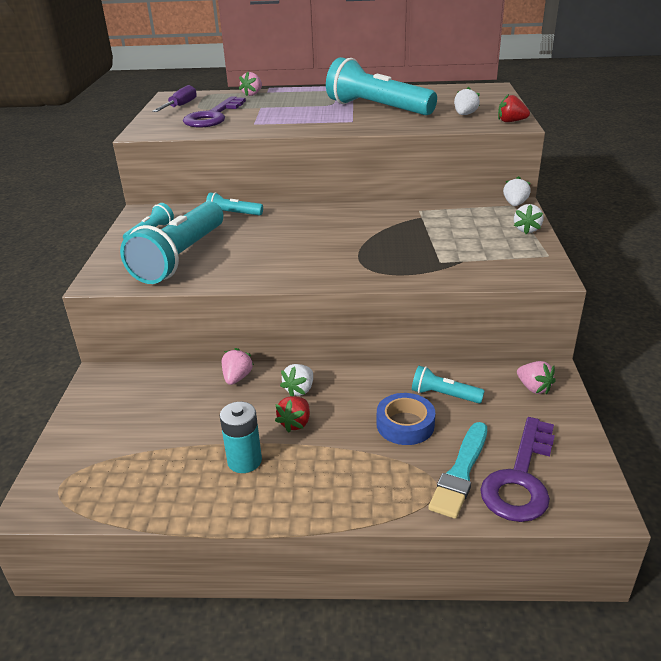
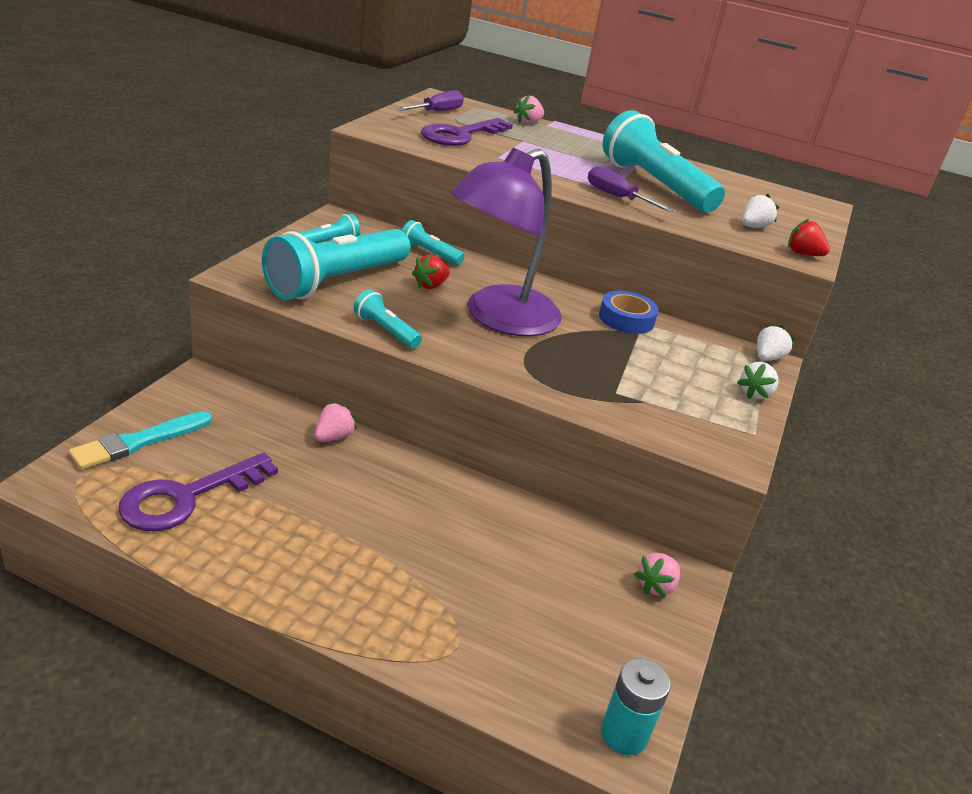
camera: 15 degrees right, 0 degrees up
(244, 461) = (276, 528): turquoise battery -> turquoise battery (624, 734)
(295, 423) = (357, 511): red strawberry -> red strawberry (430, 285)
(299, 390) = (388, 477): white strawberry -> none
(320, 241) = (499, 318): none -> purple lamp
(360, 124) = (617, 197): none -> purple screwdriver
(405, 424) = (474, 563): blue tape -> blue tape (626, 319)
(444, 395) = (543, 549): turquoise flashlight -> turquoise flashlight (385, 330)
(461, 472) = (495, 643): turquoise brush -> turquoise brush (139, 442)
(520, 479) = (558, 681): purple key -> purple key (186, 497)
(533, 388) = (656, 586): pink strawberry -> pink strawberry turned 60 degrees clockwise

